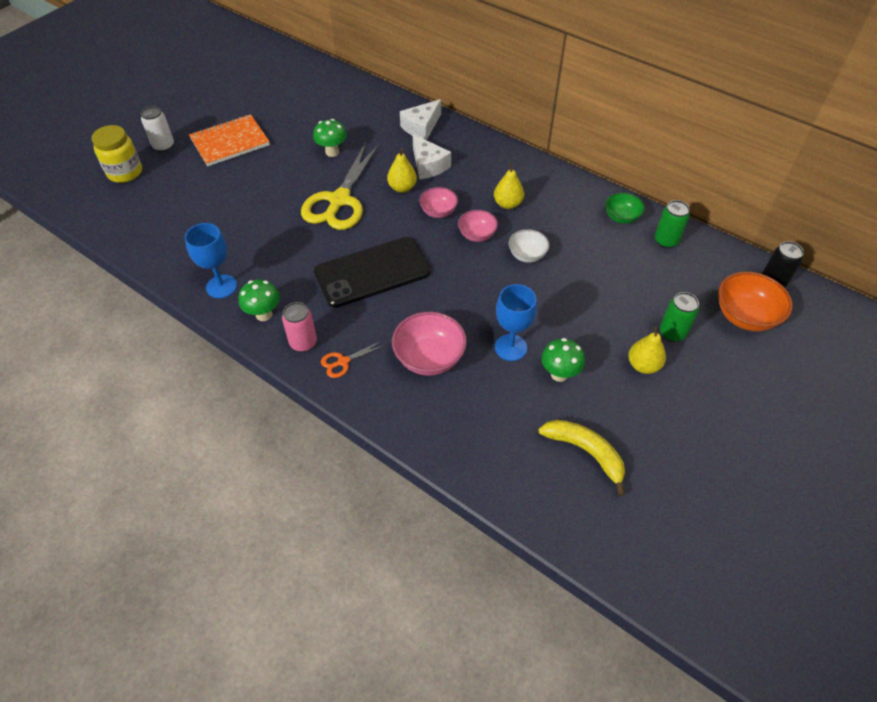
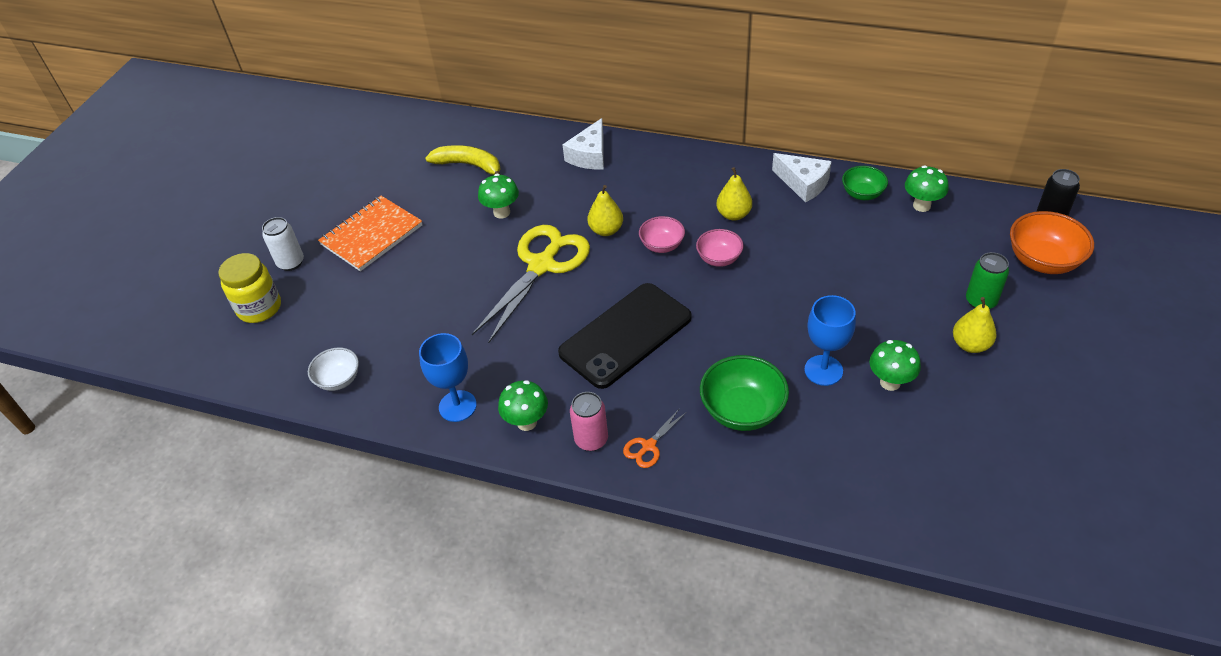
camera: 15 degrees left, 5 degrees down
(339, 200) = (542, 265): yellow scissors -> yellow scissors turned 150 degrees counterclockwise
(428, 165) = (621, 196): white cheese -> white cheese (803, 184)
(429, 358) = (742, 410): pink bowl -> green bowl
(527, 255) = (785, 264): white bowl -> white bowl (338, 379)
(585, 452) = (962, 456): yellow banana -> yellow banana (469, 165)
(666, 241) = (921, 206): green can -> green mushroom

